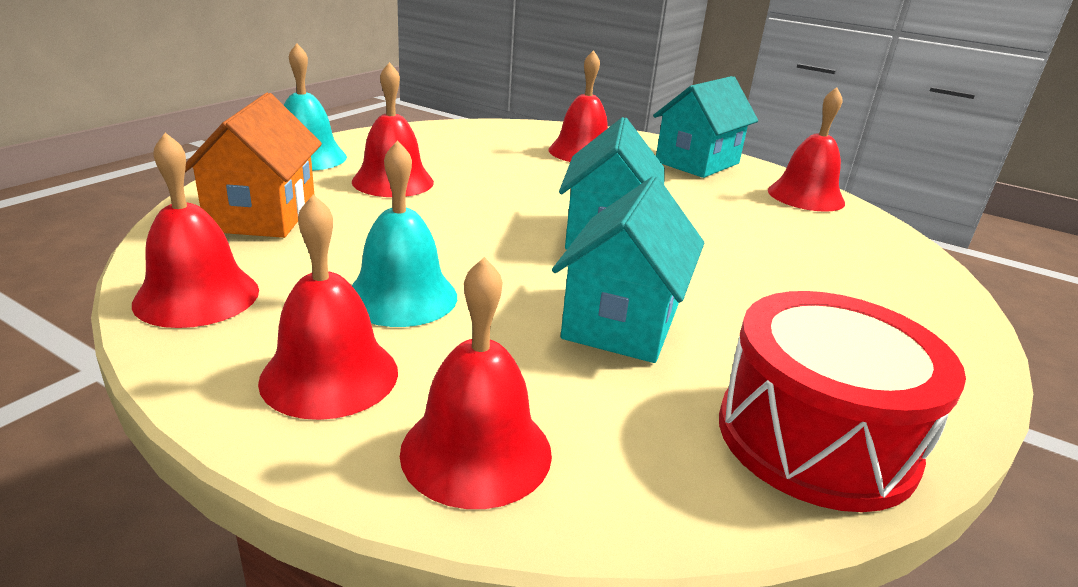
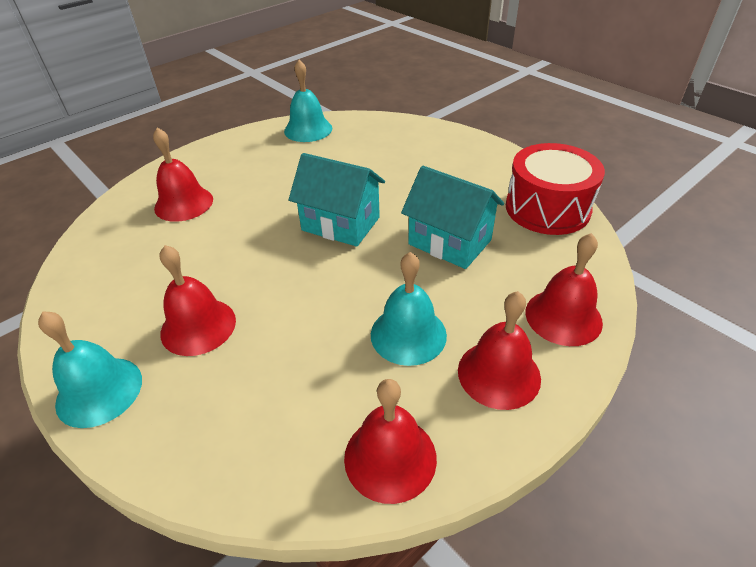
camera: 70 degrees left, 15 degrees up
(262, 215) = (242, 422): orange house -> none
(697, 162) = (233, 154): turquoise house -> none
(805, 196) = (308, 129): red bell -> turquoise bell

